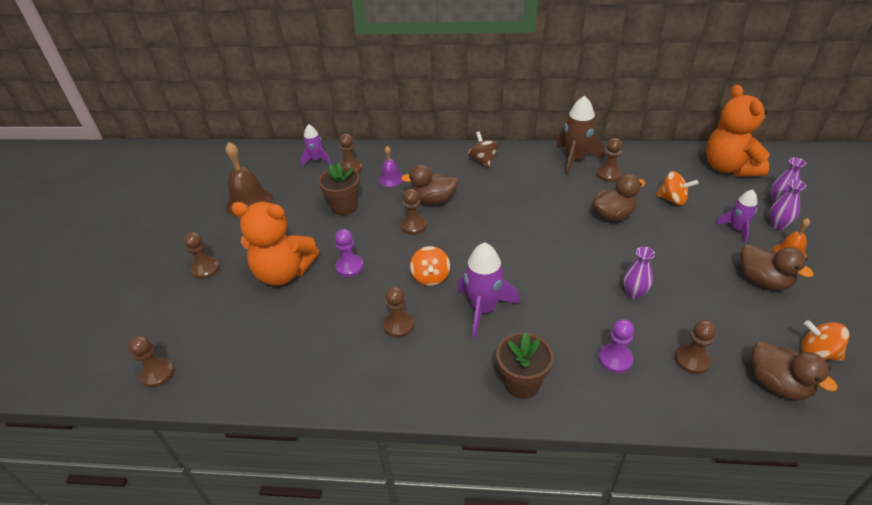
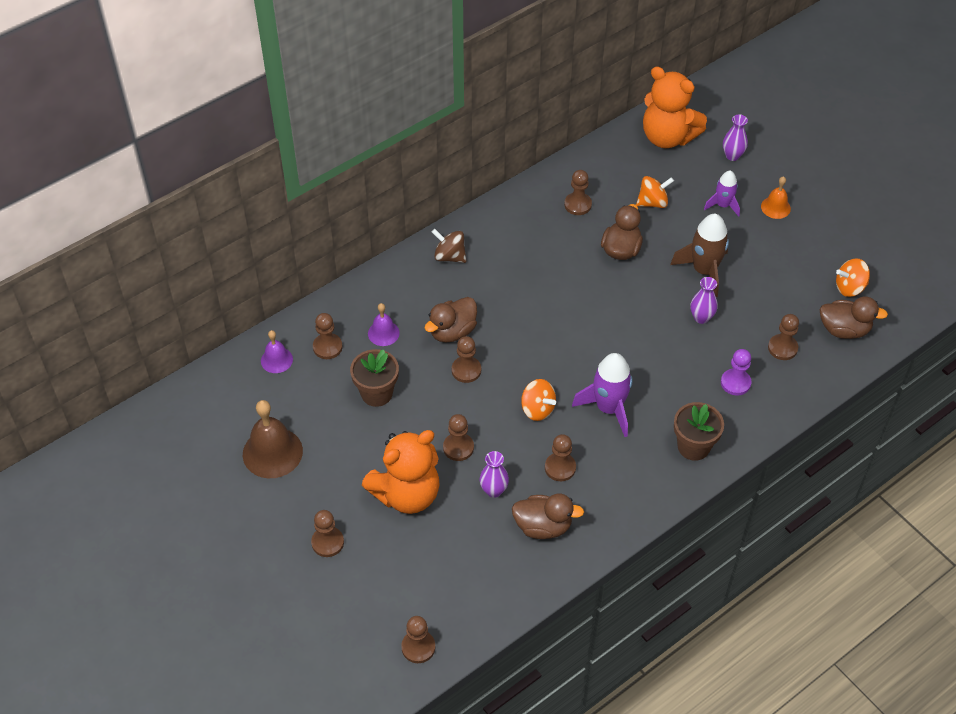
camera: 45 degrees left, 10 degrees up
(316, 160) = (276, 360): purple rocket -> purple bell
(349, 267) = (458, 448): purple pawn -> brown pawn
(575, 159) = (532, 203): brown rocket -> brown rocket (704, 271)
(763, 280) = (776, 246): brown duck -> brown duck (543, 526)
(778, 225) = (748, 182): purple vase -> purple vase (494, 490)

